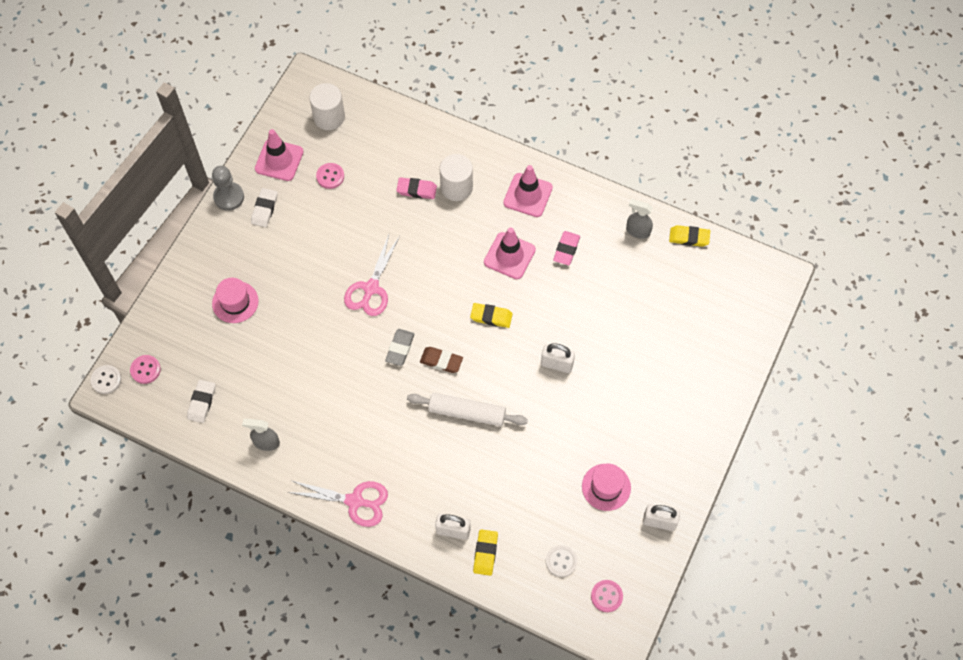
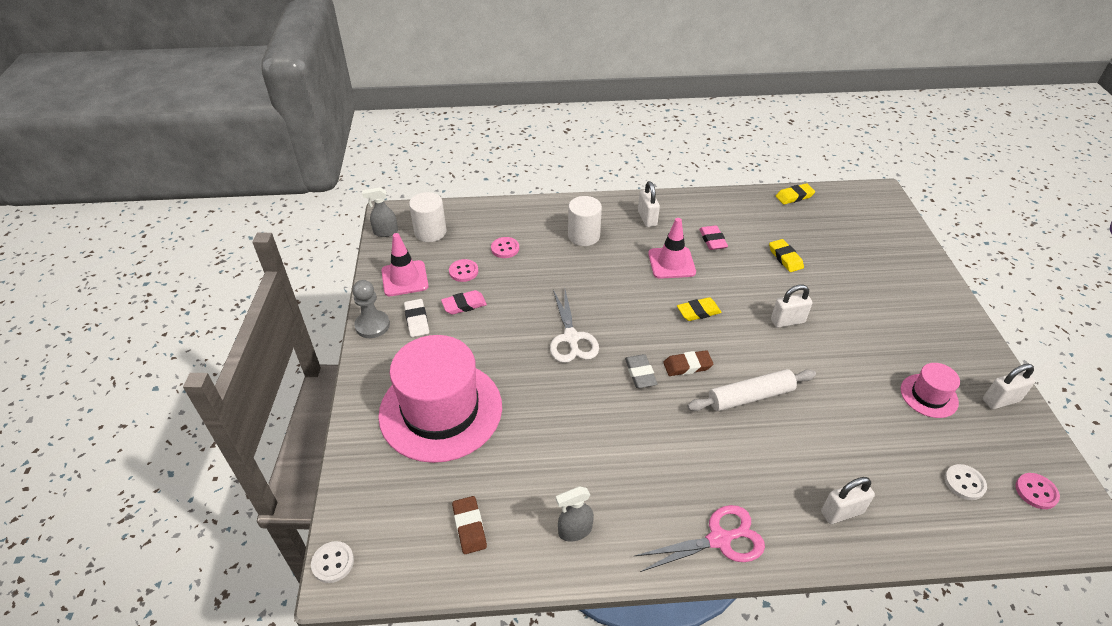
camera: 30 degrees left, 20 degrees down
(145, 370) = (378, 526): pink button -> pink button (505, 248)
(202, 402) = (469, 527): white eraser -> brown eraser
(235, 302) = (440, 410): pink hat -> pink hat, size x2.20
(371, 288) = (571, 338): pink scissors -> white scissors
(416, 190) = (551, 251): pink eraser -> pink eraser (464, 305)
(485, 553) = (892, 516): yellow eraser -> yellow eraser (785, 258)
(528, 195) = (647, 218): pink traffic cone -> white padlock
(637, 231) = (753, 207): grey spray bottle -> grey spray bottle (385, 232)

